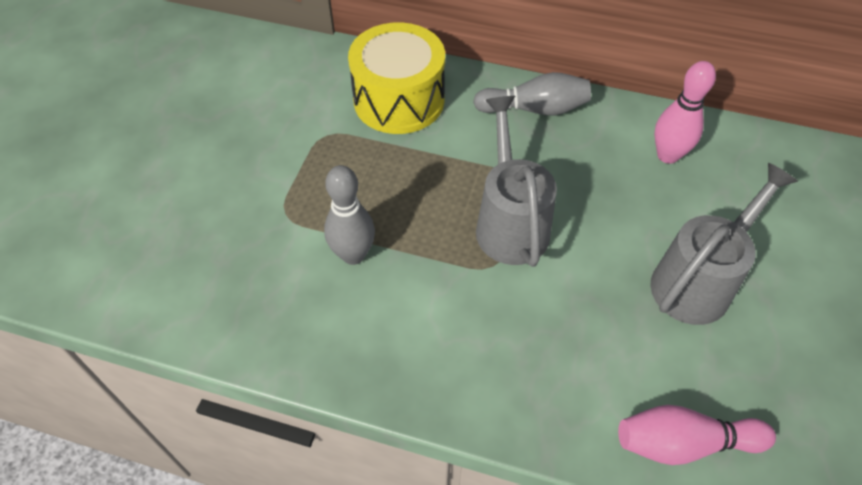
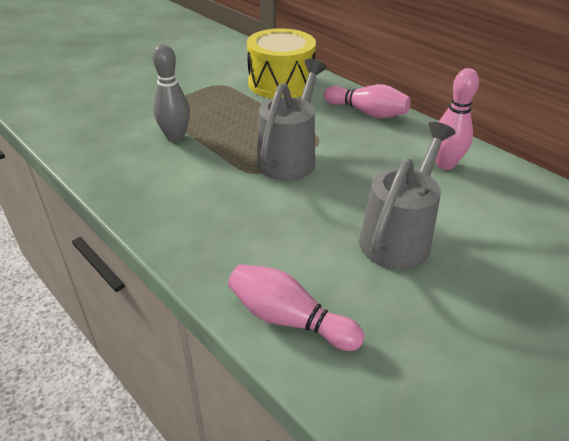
camera: 30 degrees right, 15 degrees down
(534, 109) = (367, 112): grey bowling pin -> pink bowling pin
(698, 281) = (399, 237): grey watering can -> grey watering can turned 45 degrees counterclockwise

